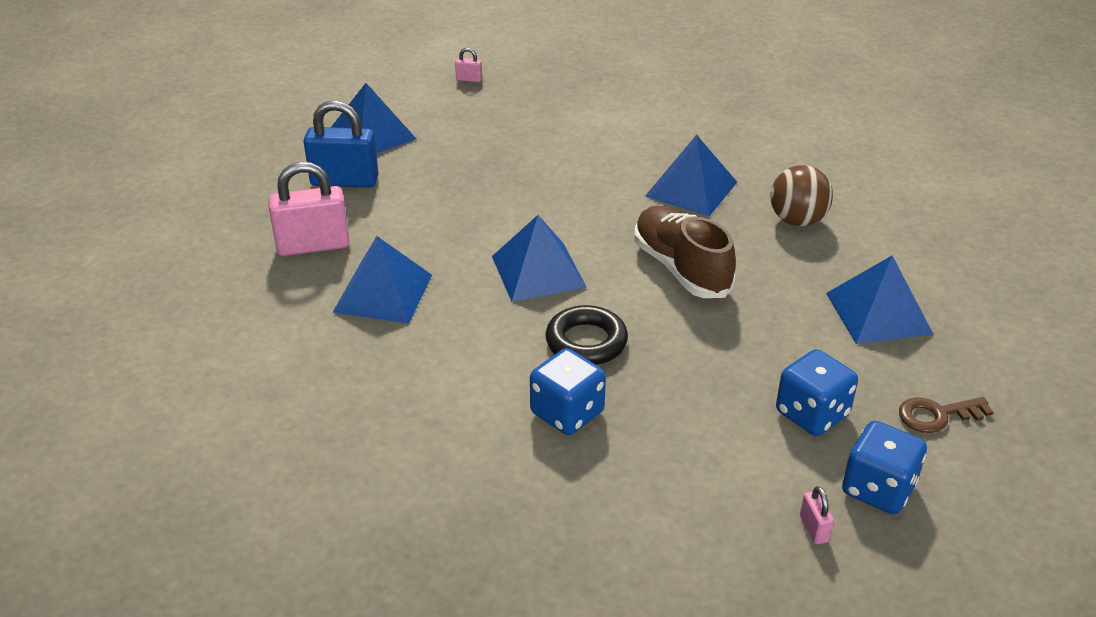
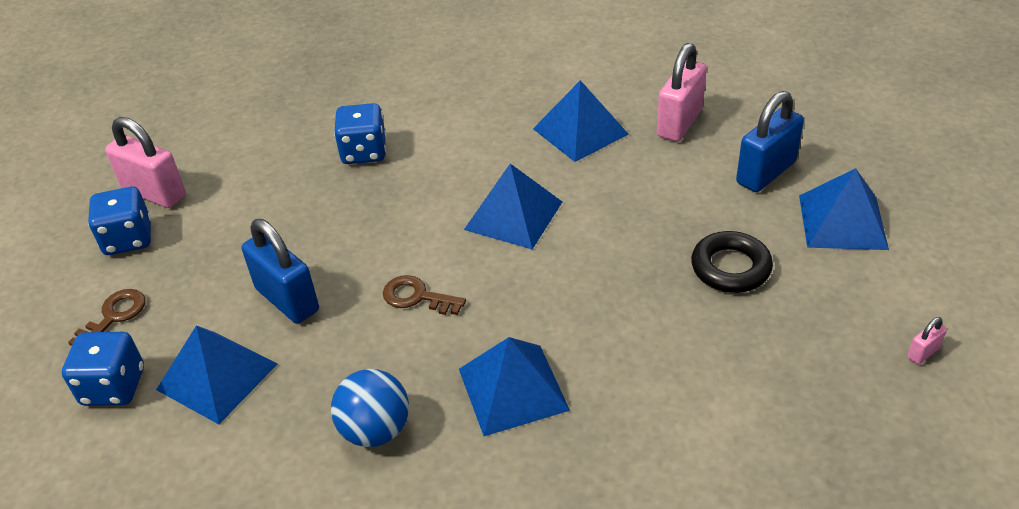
camera: 135 degrees right, 5 degrees up
(586, 342) = (409, 195): black ring -> black ring (730, 268)
(681, 268) = (417, 297): brown shoe -> brown key
(777, 330) = (287, 300): none -> blue padlock
(797, 220) = (375, 430): brown ball -> blue ball
(812, 414) = (208, 255): blue dice -> blue dice (113, 387)
(814, 528) = (154, 193): pink padlock -> pink padlock, size x2.28

